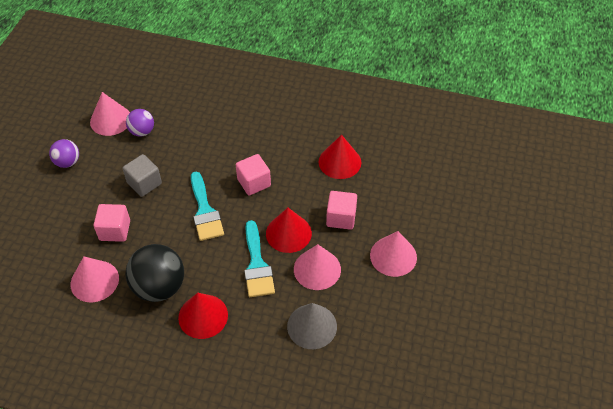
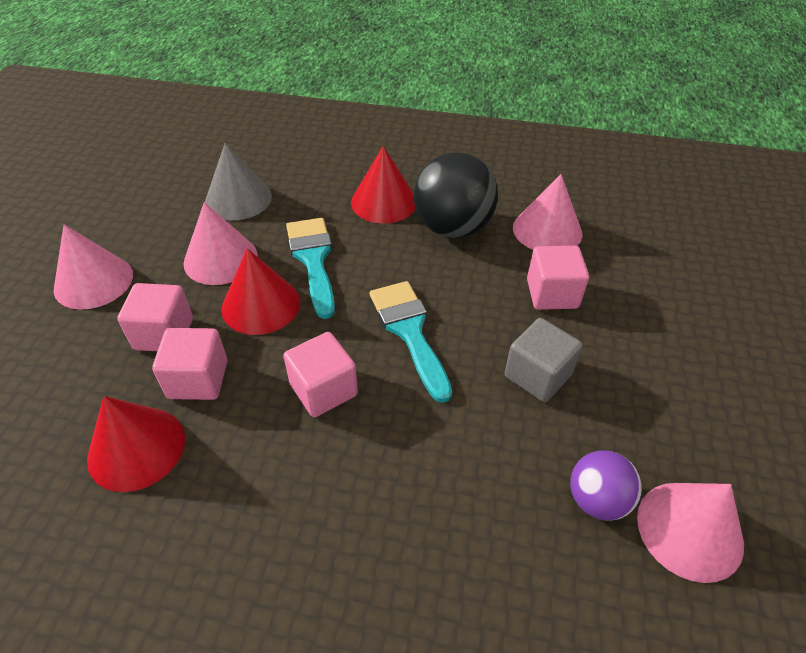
camera: 175 degrees right, 5 degrees down
(68, 162) = (713, 410): purple ball -> none
(317, 191) = (198, 379): none -> pink cube

